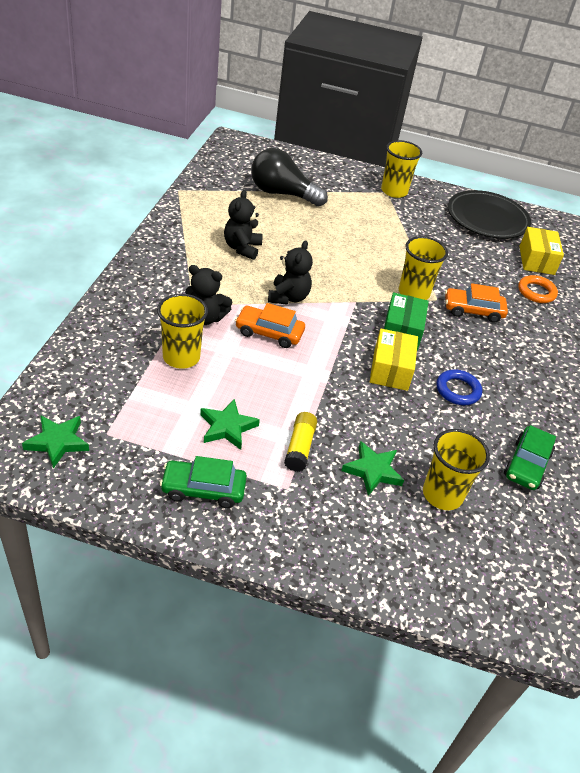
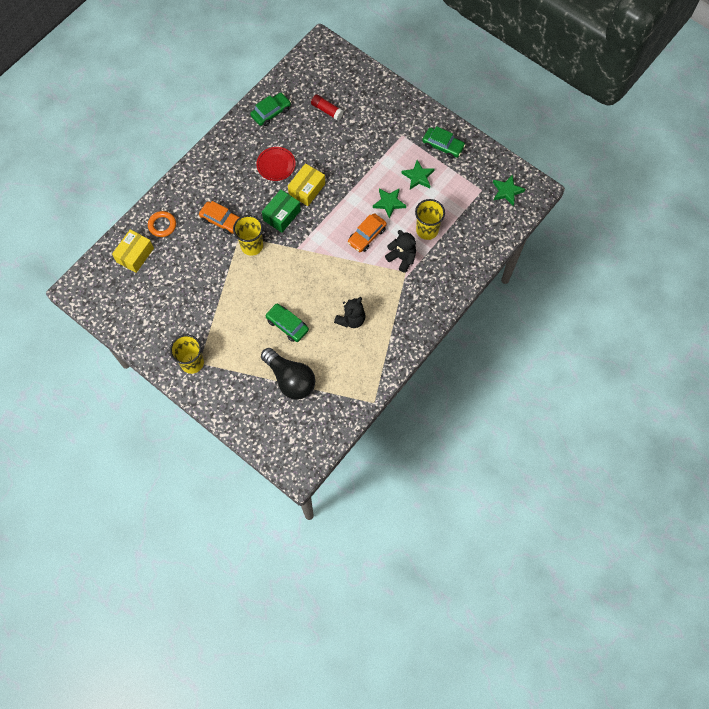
camera: 150 degrees left, 25 degrees up
(269, 333) = (367, 236): orange car -> orange car turned 90 degrees clockwise
(288, 297) = (340, 263): black teddy bear -> none
(299, 447) = (385, 155): yellow glue stick -> none
(316, 232) = (287, 325): none -> green car
(373, 471) = (354, 132): green star -> green star (389, 203)
(442, 494) = (327, 110): yellow cup -> red glue stick
(457, 390) = (276, 165): blue ring -> red plate
(487, 219) = (137, 310): black plate -> none

